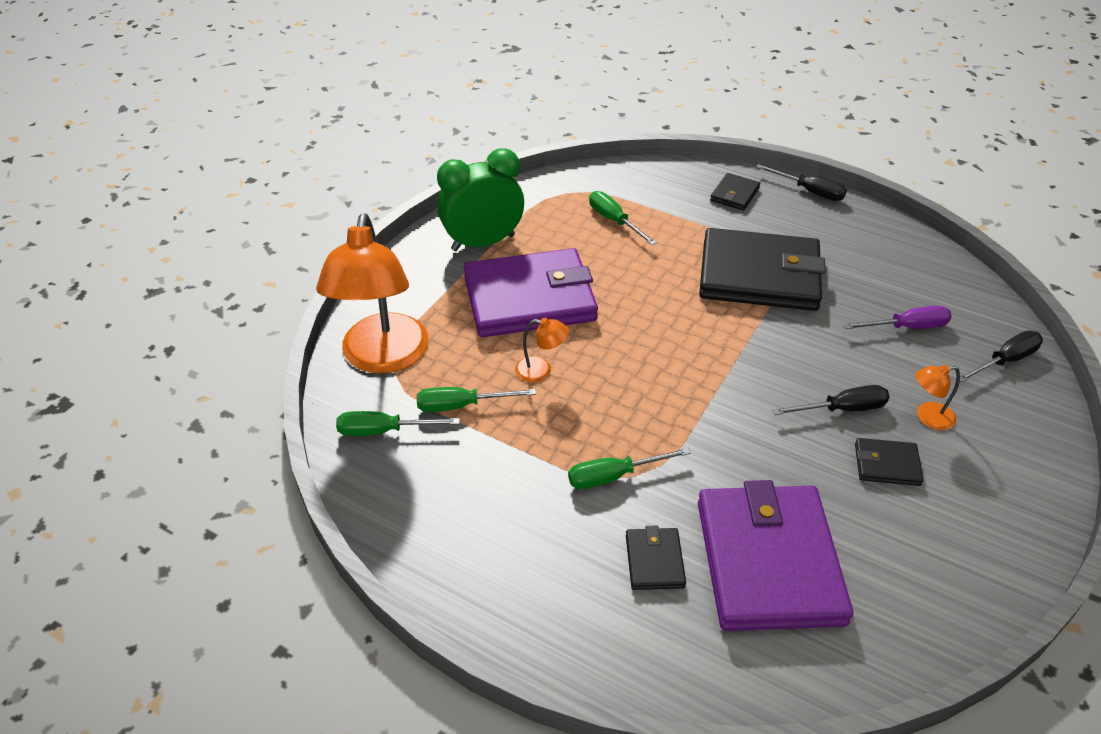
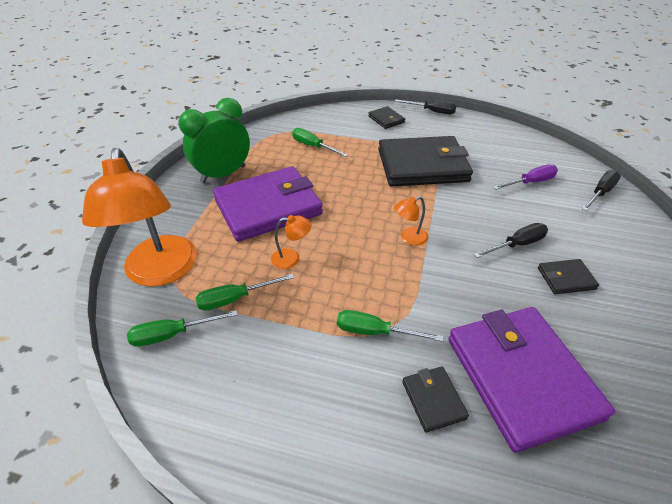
camera: 15 degrees left, 0 degrees up
(614, 476) = (375, 332): green screwdriver -> green screwdriver turned 45 degrees clockwise
(734, 194) = (386, 119): black wallet -> black wallet turned 45 degrees counterclockwise
(928, 417) = (574, 239): orange lamp -> orange lamp (409, 238)

